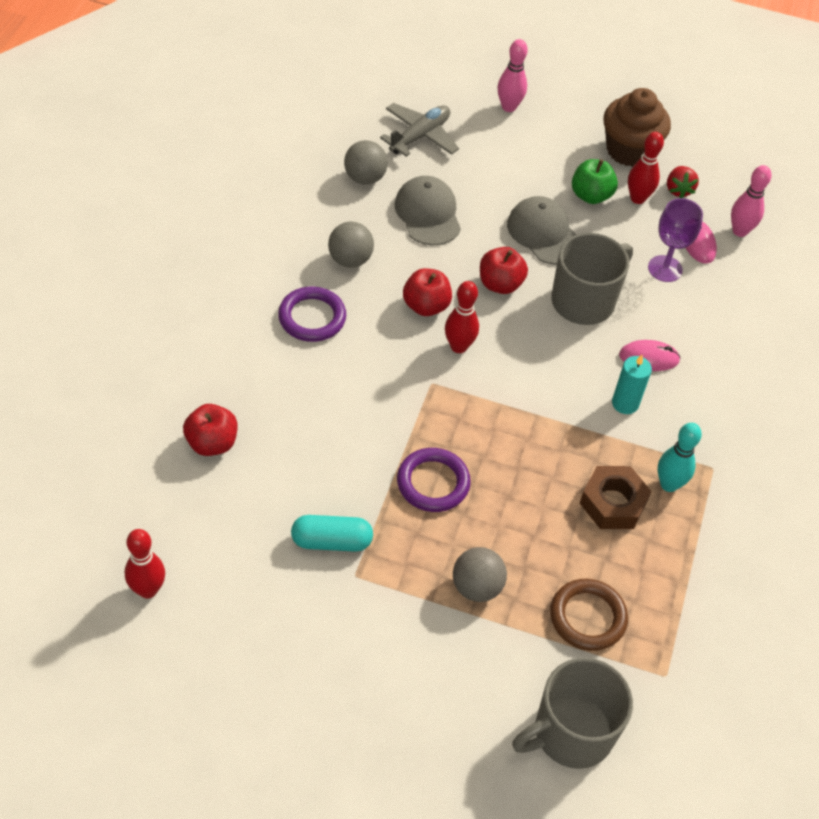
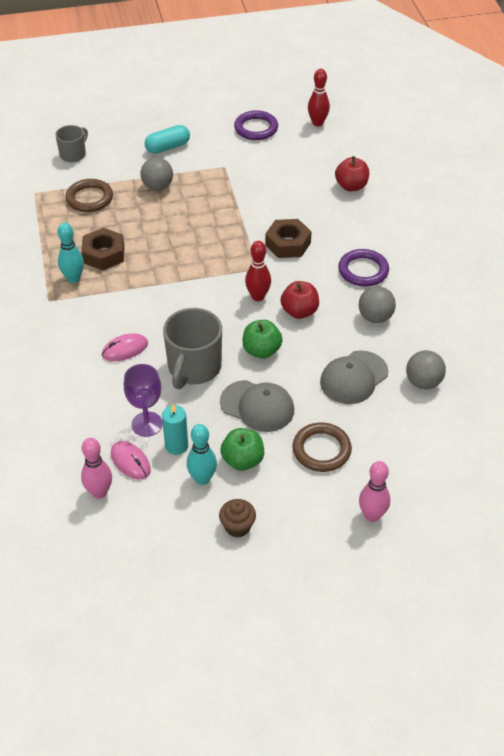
camera: 155 degrees right, 5 degrees down
(331, 541) = (248, 174): turquoise capsule -> turquoise capsule (167, 147)
(369, 398) = (288, 244): none -> brown nut
(420, 136) = (417, 442): grey plane -> none
(428, 214) = (353, 377): grey cap -> grey cap turned 90 degrees clockwise
(433, 483) = (216, 220): purple ring -> purple ring (256, 128)
(500, 284) = (261, 350): red apple -> green apple
(512, 170) = (321, 450): none -> brown ring
(571, 733) = (73, 154): grey mug -> grey mug, size x0.59
(625, 403) = (126, 312): turquoise candle -> turquoise candle (176, 446)
(629, 150) = (237, 526): brown cupcake -> brown cupcake, size x0.53
(637, 198) = (202, 479): red bowling pin -> turquoise bowling pin
(678, 190) = (172, 507): red strawberry -> none

